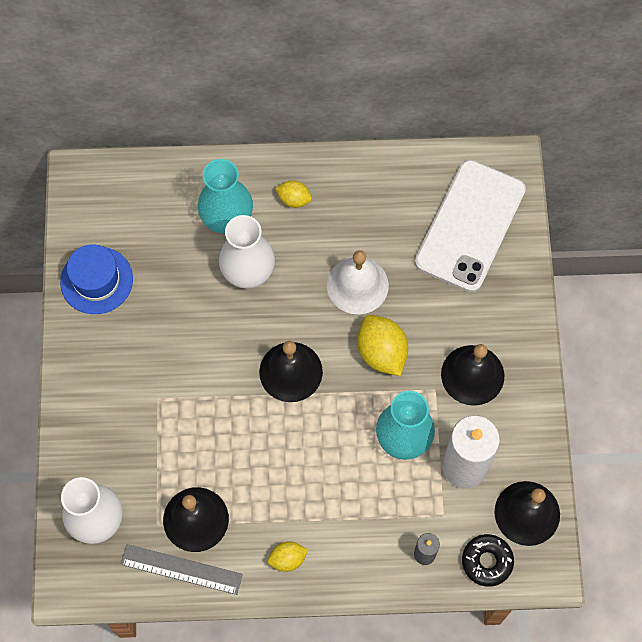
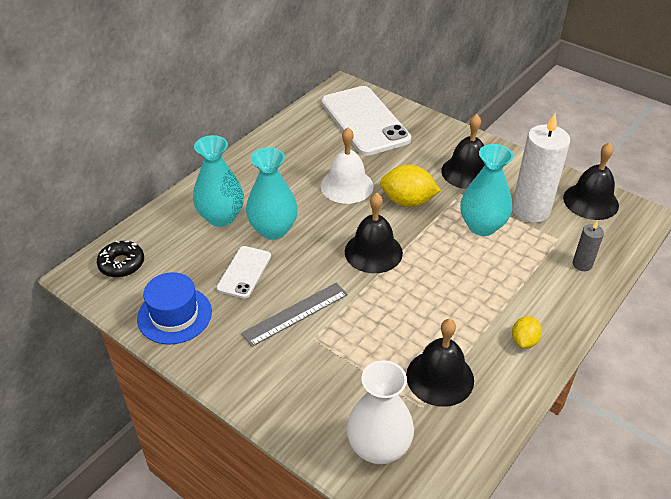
camera: 50 degrees left, 25 degrees down
(181, 291) = (244, 272): none -> white phone
(181, 569) = (476, 415): grey ruler -> grey ruler (295, 314)
(248, 271) = (273, 230): white vase -> turquoise vase
(294, 199) = (250, 179): yellow lemon -> none
(487, 561) = (613, 238): black donut -> black donut (122, 264)

